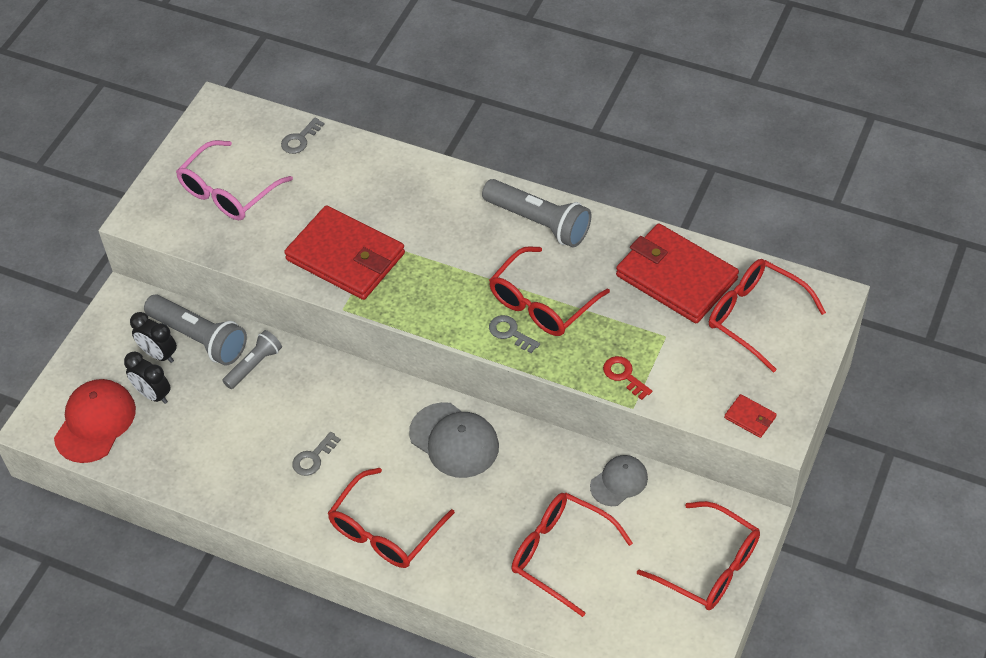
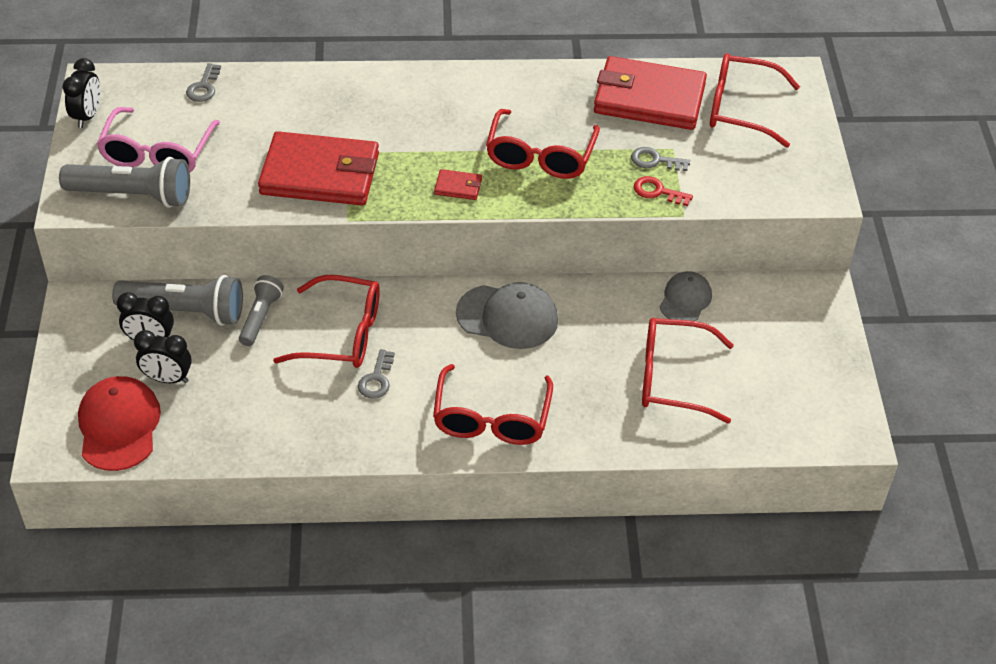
camera: 30 degrees left, 5 degrees down
(194, 138) = (87, 116): none -> black clock
(510, 333) = (527, 189): grey key -> grey key (655, 161)
(538, 222) = (491, 91): grey flashlight -> grey flashlight (132, 195)
(709, 566) = (811, 341): red glasses -> red glasses (341, 334)
(750, 417) = (792, 190): red wallet -> red wallet (458, 187)

